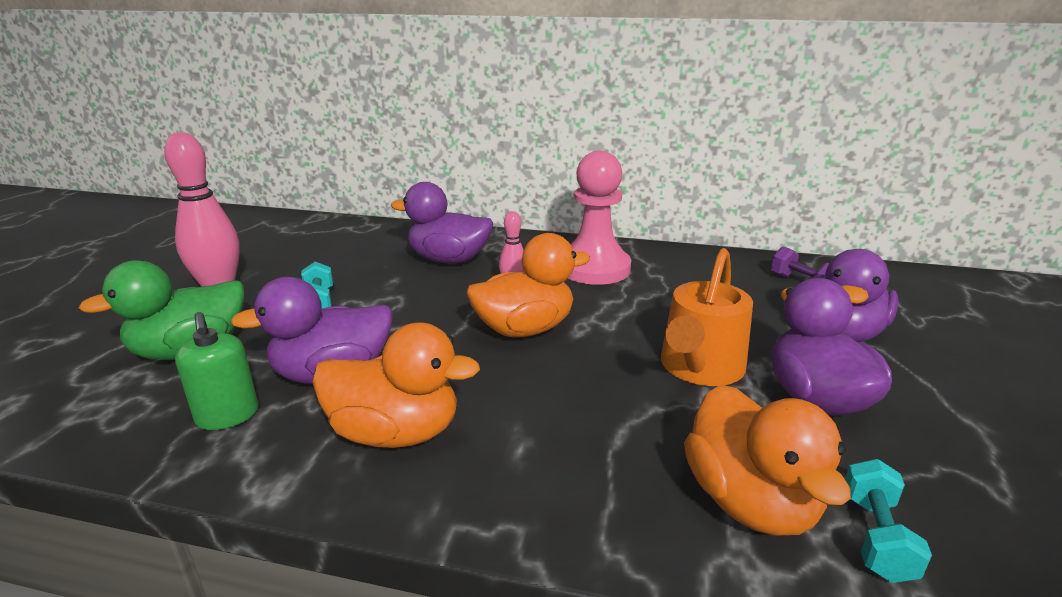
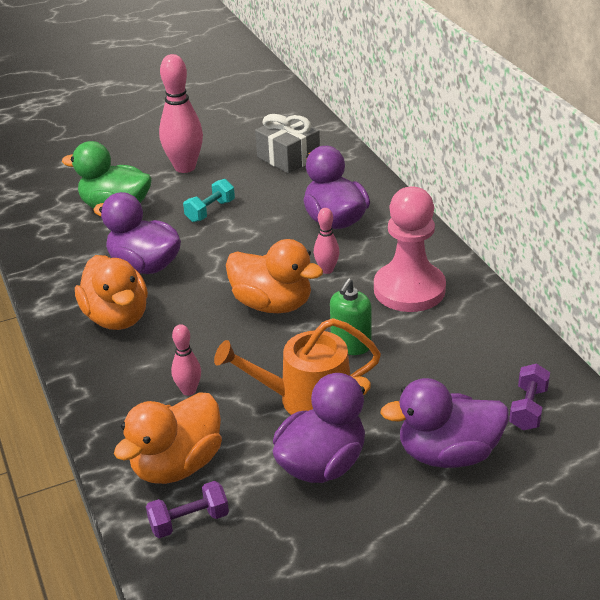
camera: 55 degrees right, 10 degrees up
(227, 416) = (78, 259): green soap dispenser -> green soap dispenser (351, 345)
(321, 244) = (288, 157): none -> grey gift
(608, 434) = (189, 390): none -> pink bowling pin
(875, 537) = (189, 521): turquoise dumbbell -> purple dumbbell

